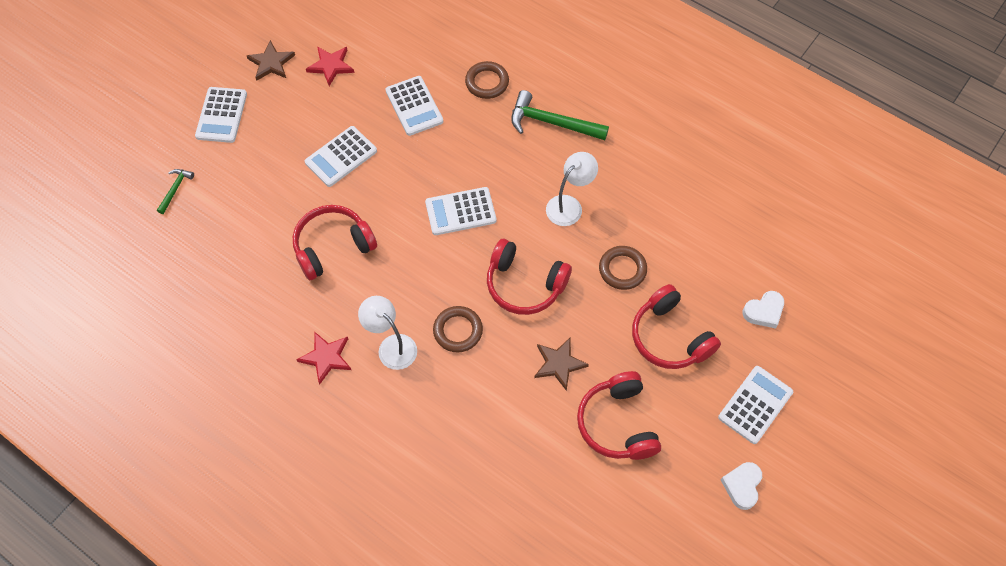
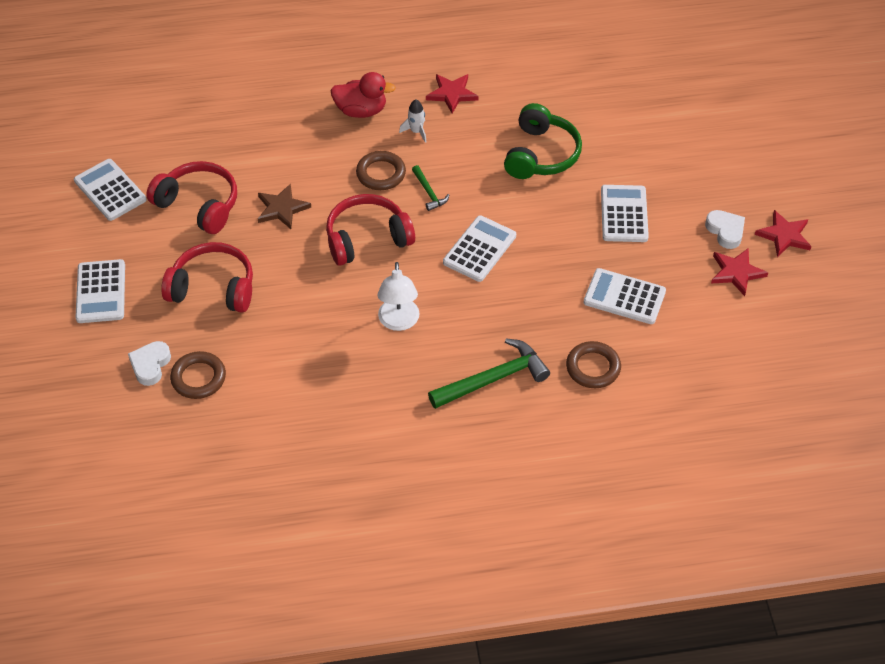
camera: 135 degrees right, 10 degrees down
(175, 189) = (704, 102): green hammer -> green hammer (429, 192)
(221, 115) = (755, 170): white calculator -> white calculator (110, 190)
(271, 63) = (784, 235): brown star -> red star
(333, 247) = (541, 154): red headphones -> green headphones
(391, 346) = (416, 131): white lamp -> white rocket
(409, 405) = (361, 111): none -> red duck
(622, 269) = (301, 307): brown ring -> brown ring (198, 378)
(742, 486) = (68, 234): white heart -> white heart (725, 231)

